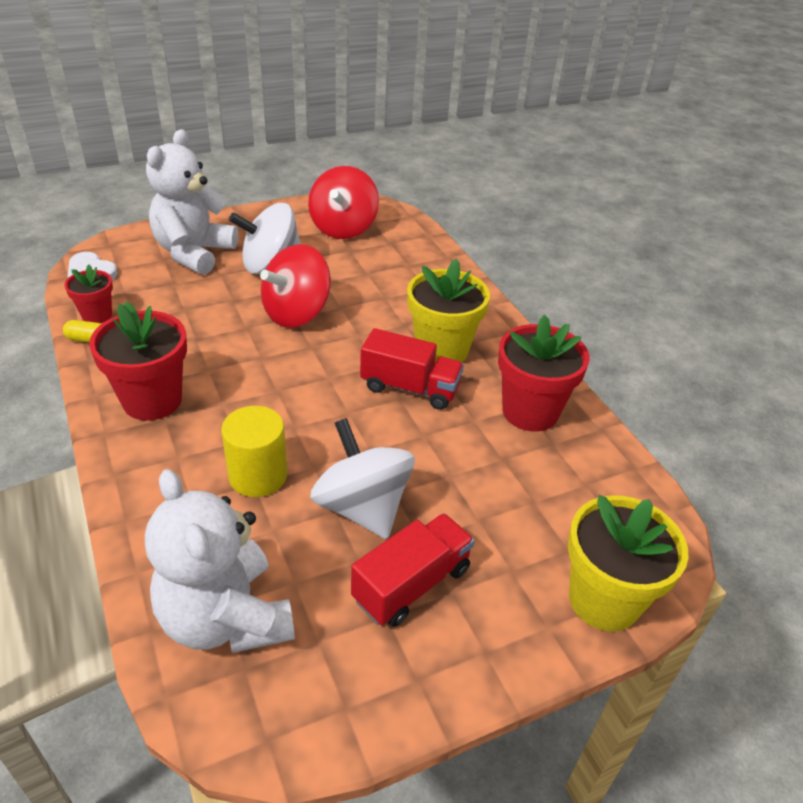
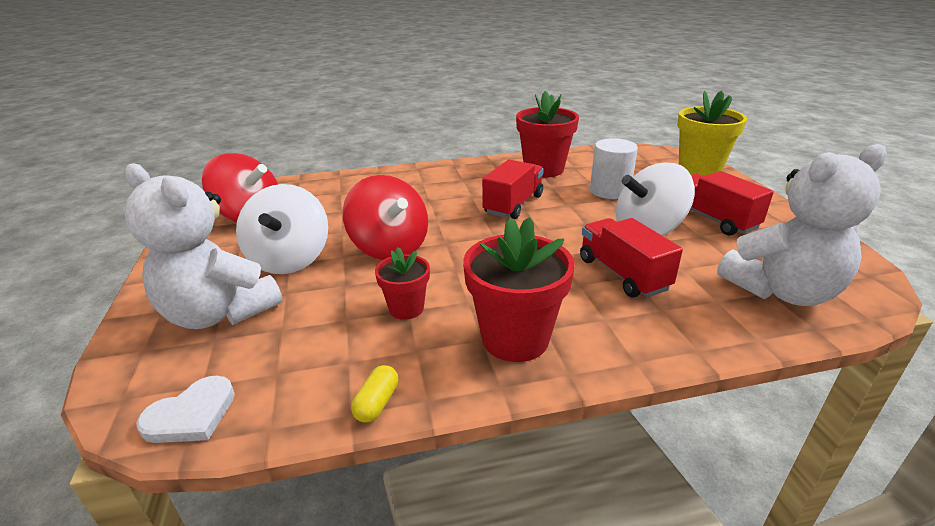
camera: 75 degrees left, 10 degrees down
(97, 315) = (320, 398): red flower pot -> red flower pot (406, 308)
(258, 475) = (622, 274): yellow cylinder -> red truck
(441, 351) = (470, 190): yellow flower pot -> none
(477, 477) = (609, 191): none -> white cylinder

